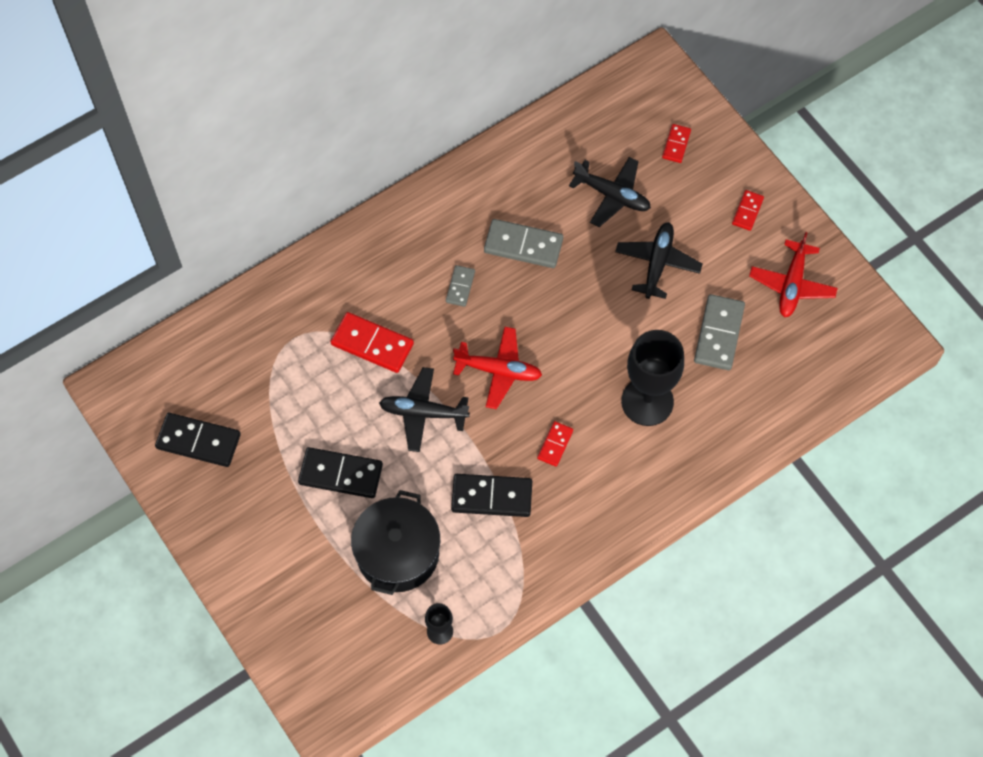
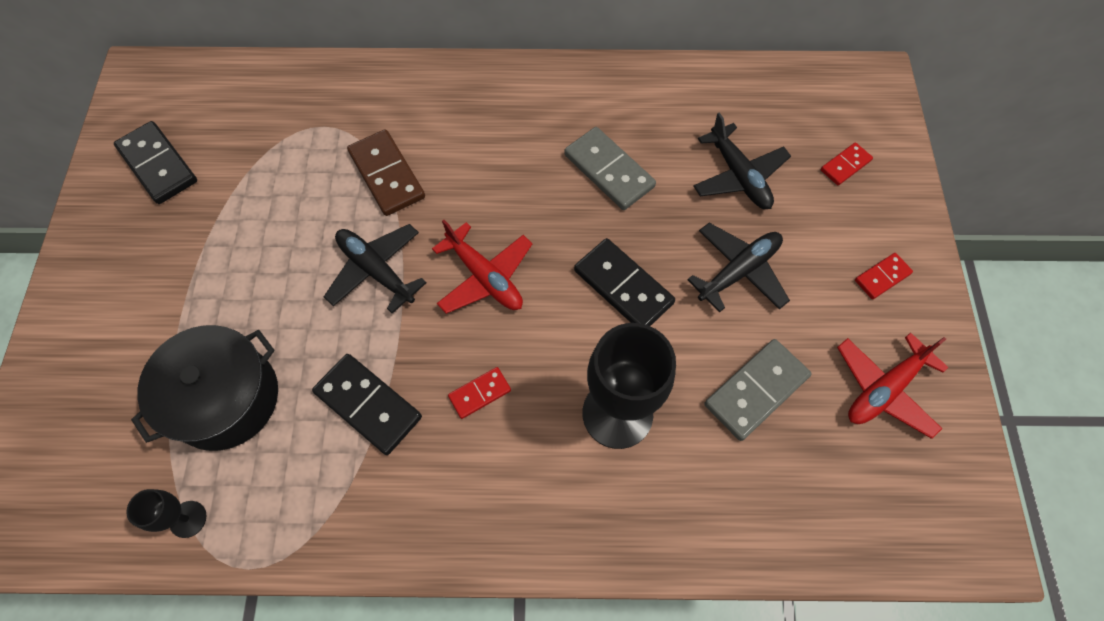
camera: 35 degrees right, 0 degrees up
(340, 474) = (247, 279): black domino -> black domino (623, 287)
(372, 344) = (386, 175): red domino -> brown domino
(460, 287) = (515, 172): grey domino -> none

